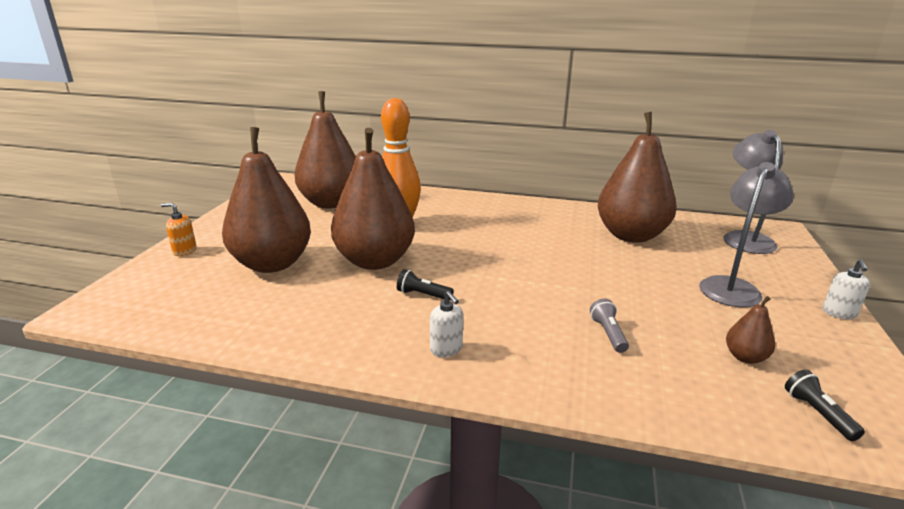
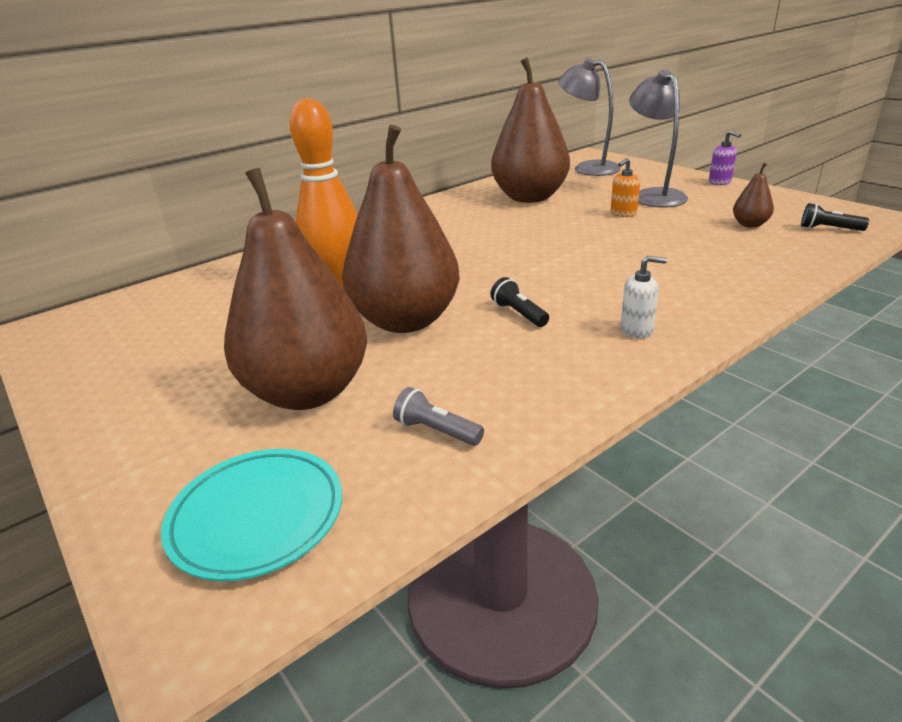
camera: 50 degrees left, 5 degrees up
(159, 294) = (257, 517): none -> turquoise plate
(184, 251) = (137, 466): orange soap dispenser -> orange soap dispenser (623, 213)
(331, 203) = (198, 310): brown pear -> none
(423, 295) = (519, 314): black flashlight -> black flashlight turned 90 degrees clockwise
(608, 334) = (677, 256): grey flashlight -> grey flashlight (436, 431)
(839, 313) = (720, 182): white soap dispenser -> purple soap dispenser

